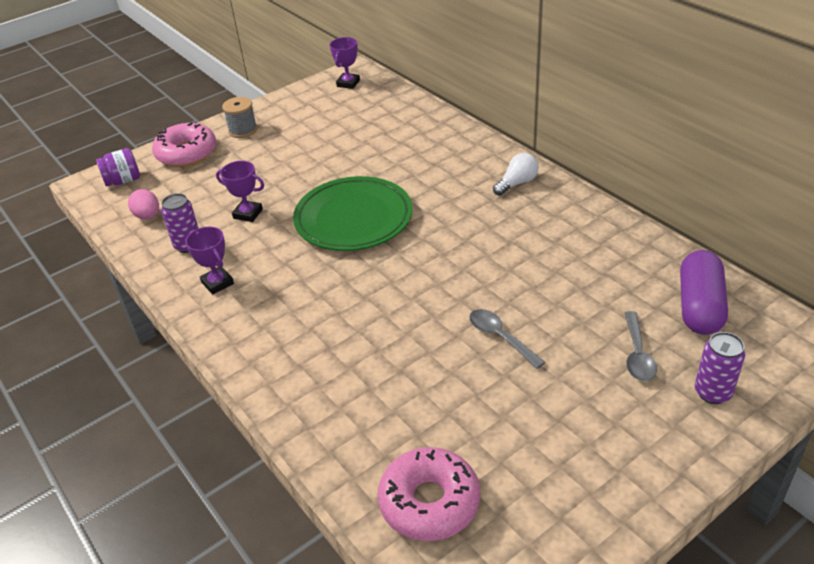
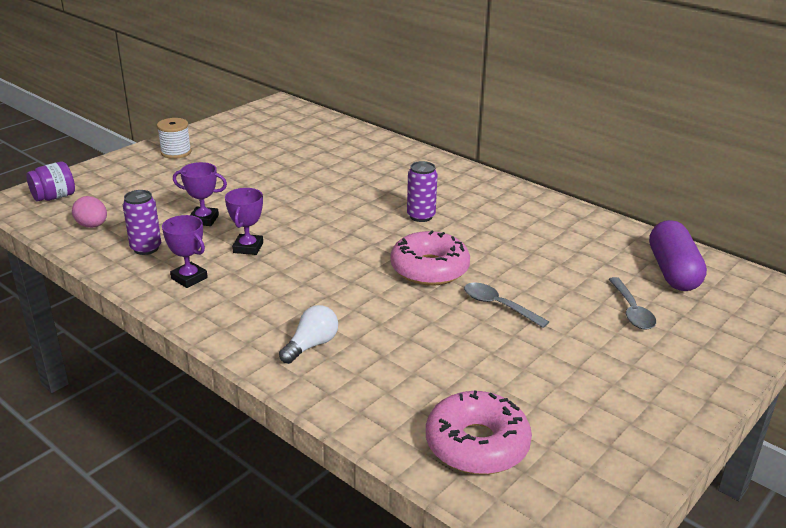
camera: 15 degrees left, 10 degrees down
(186, 153) = (120, 172): pink donut -> pink donut (429, 269)
(243, 130) = (176, 152): grey spool -> white spool
(348, 83) = (275, 113): purple trophy -> purple trophy (248, 248)
(353, 219) = (317, 219): green plate -> none
(517, 183) = (470, 186): white light bulb -> white light bulb (311, 345)
(712, 392) = (710, 335): purple can -> purple can (421, 216)

